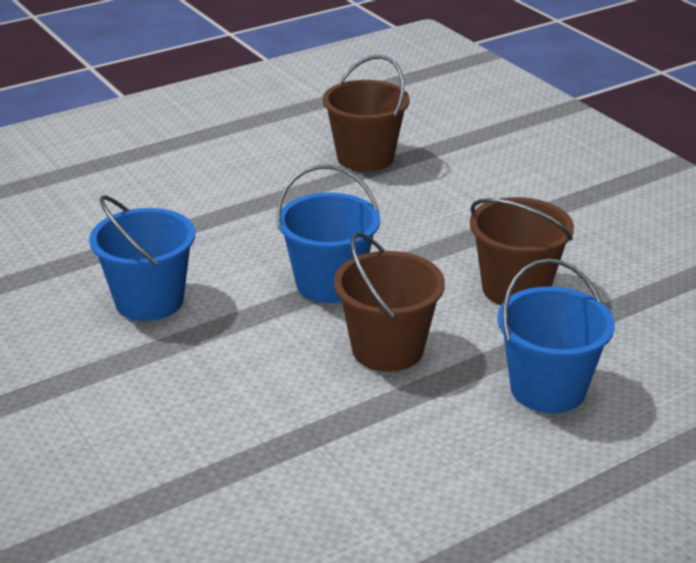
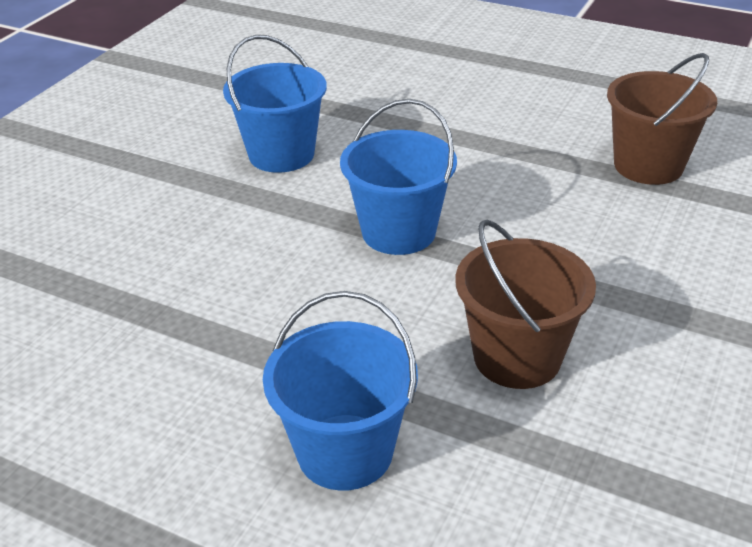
camera: 60 degrees right, 5 degrees up
(387, 349) = (322, 308): brown bucket -> none

